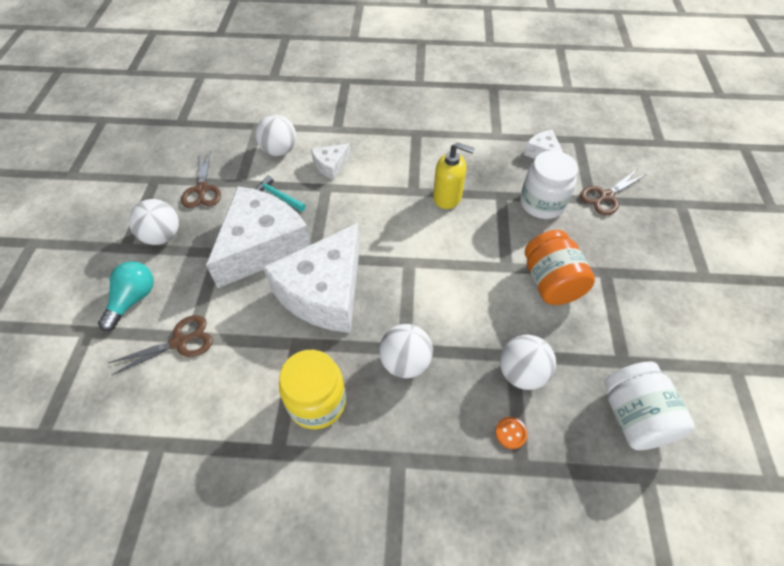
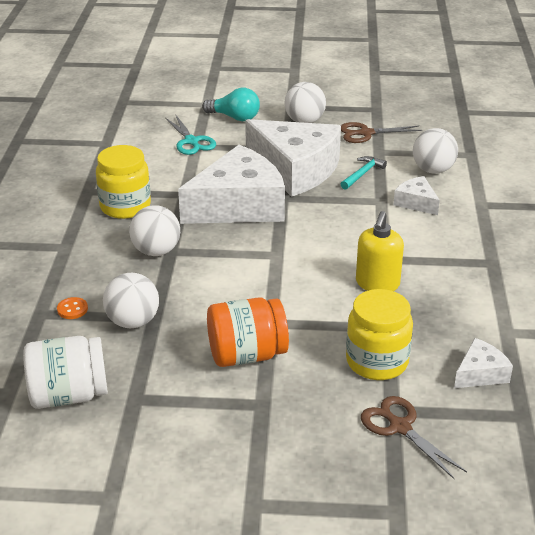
camera: 90 degrees right, 20 degrees down
(180, 342) = (191, 141): brown scissors -> turquoise scissors
(324, 292) = (239, 205): white cheese -> white cheese turned 120 degrees clockwise
(542, 203) = (377, 362): white jar -> yellow jar

